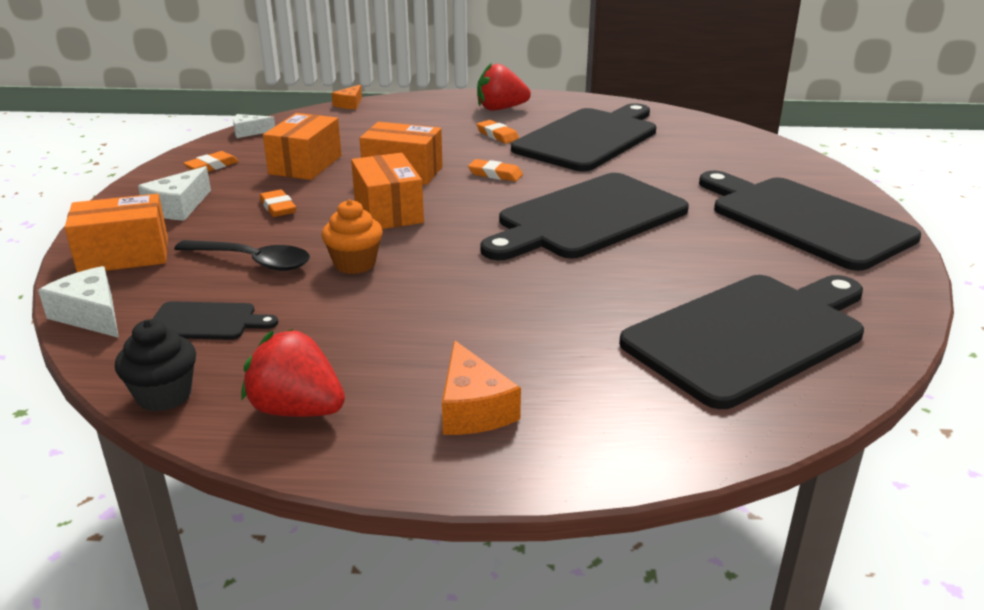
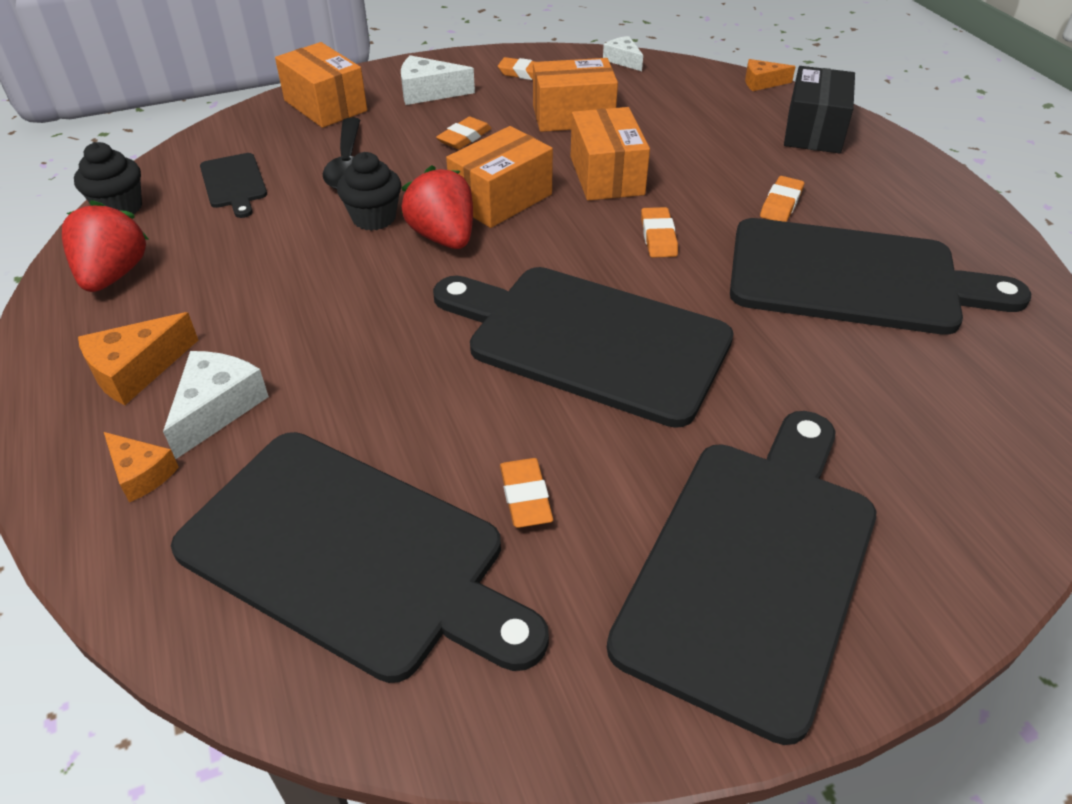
camera: 65 degrees right, 15 degrees up
(91, 315) = (224, 132): white cheese -> white cheese (217, 408)
(355, 264) = (374, 218): orange cupcake -> black cupcake
(428, 107) = (814, 131): none -> black box
(500, 109) = (874, 180): red strawberry -> red strawberry (443, 237)
(618, 417) = (141, 473): none -> orange cheese
(723, 268) = (525, 496): none -> orange eraser

